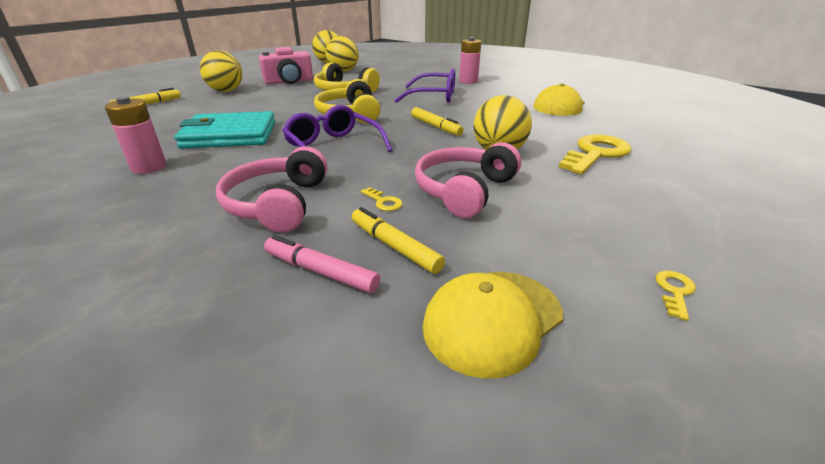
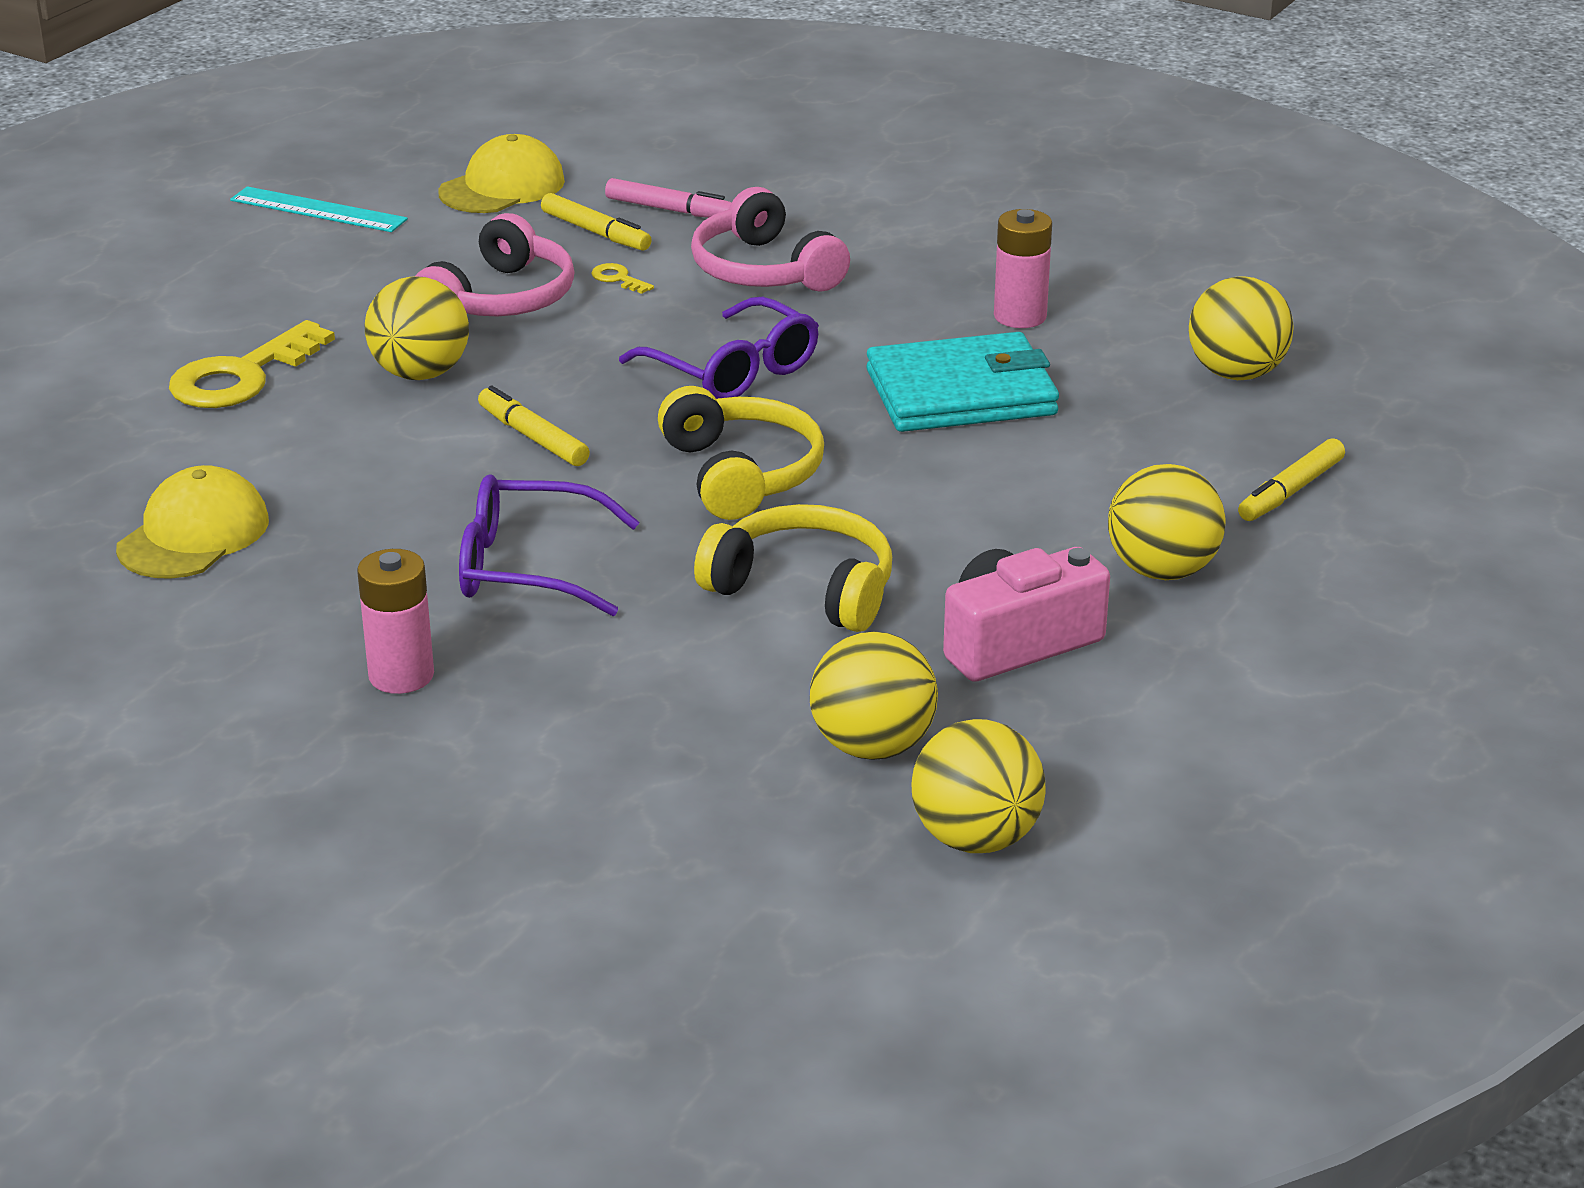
camera: 175 degrees right, 0 degrees up
(88, 138) = (1236, 373): none -> yellow ball
(277, 203) = (763, 270): pink headphones -> pink headphones turned 150 degrees clockwise
(674, 291) = (318, 210): yellow key -> turquoise ruler

